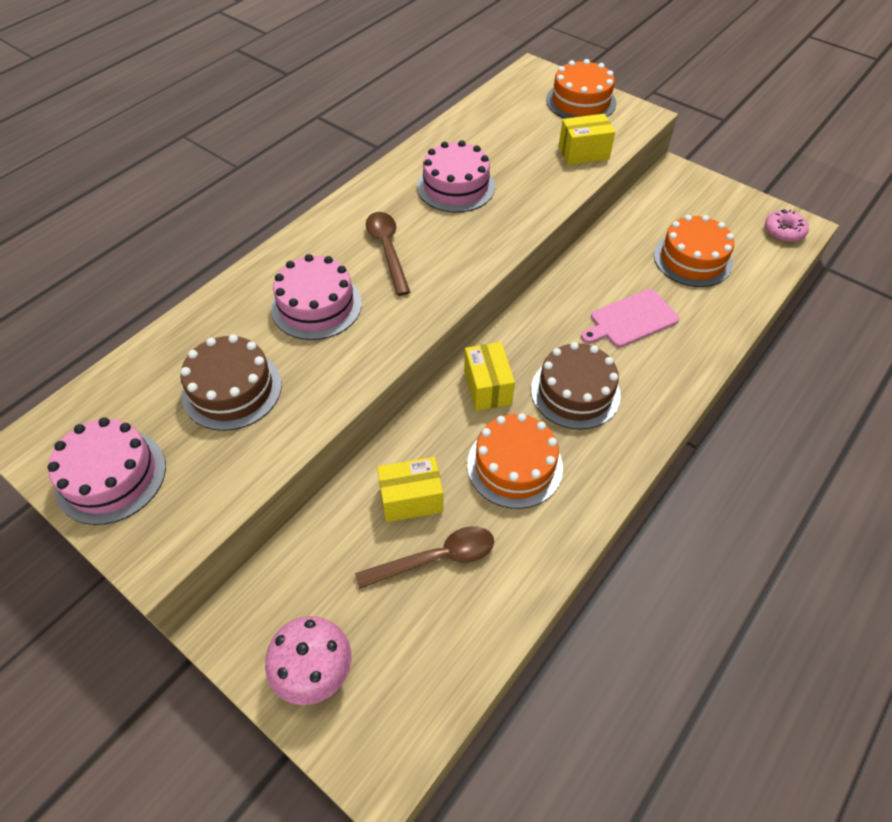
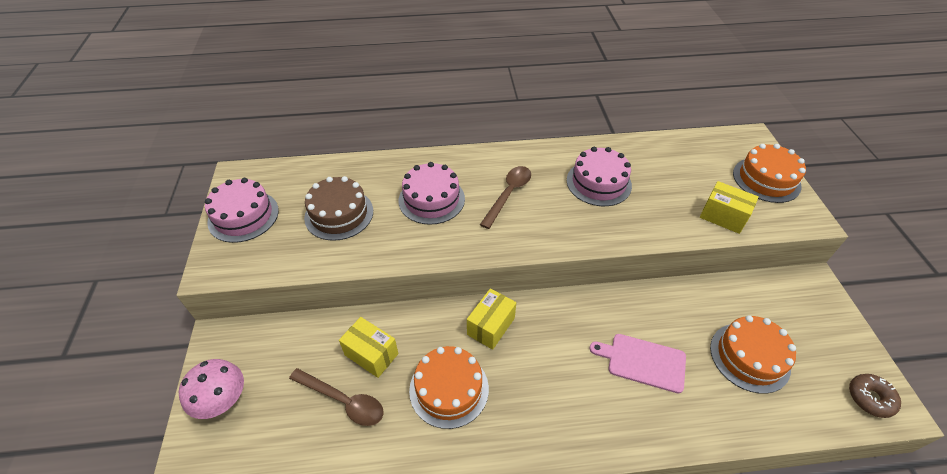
camera: 45 degrees right, 5 degrees down
(575, 392) = (542, 377): brown cake -> none
(783, 231) = (870, 398): pink donut -> brown donut

